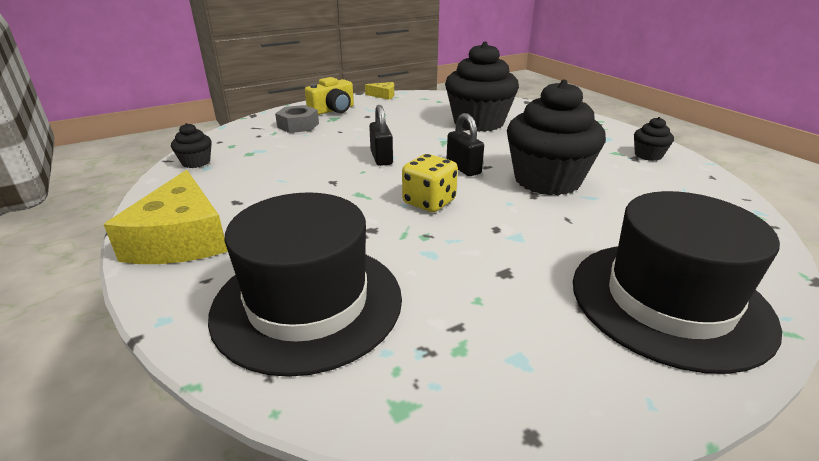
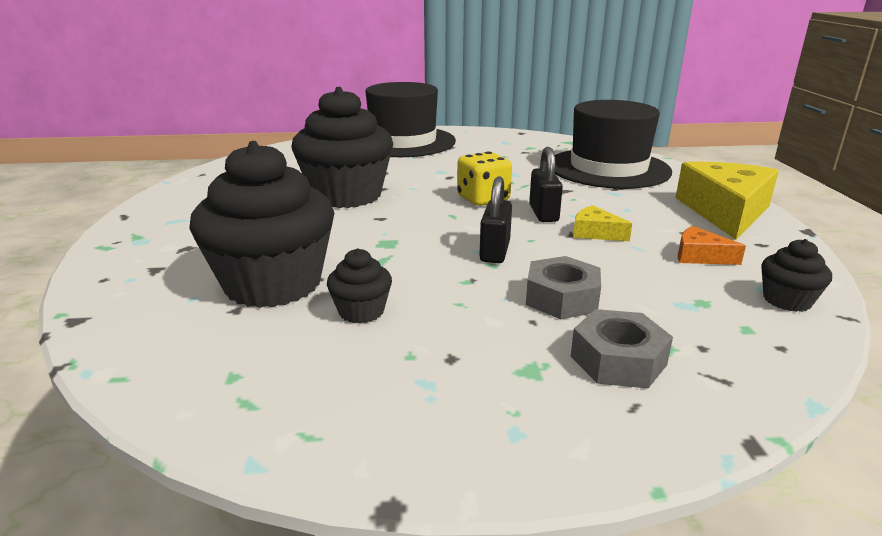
camera: 155 degrees left, 5 degrees down
(236, 181) = (700, 256): none -> orange cheese
(328, 141) = (561, 298): none -> grey nut
(333, 110) = (521, 407): yellow camera -> none
(383, 95) = (332, 456): yellow cheese -> yellow cheese (595, 233)
(463, 168) = (409, 220): black padlock -> black padlock (543, 213)
(648, 155) = (195, 196): black cupcake -> black cupcake (361, 311)

